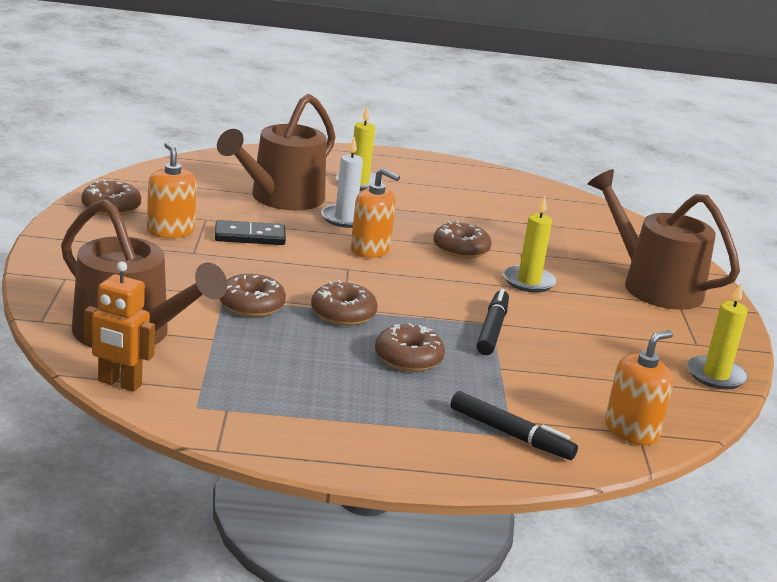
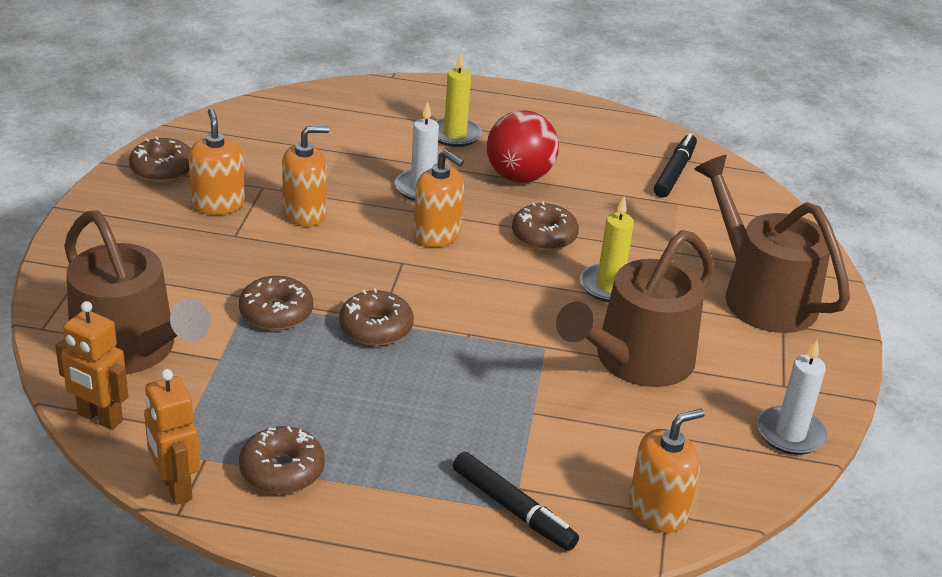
camera: 10 degrees right, 10 degrees up
(208, 431) = (175, 487): none -> orange robot
(250, 236) = (304, 213): black domino -> orange soap dispenser
(281, 198) = (357, 157): brown watering can -> brown watering can (636, 361)
(408, 358) = (430, 394): brown donut -> brown donut (282, 470)
(424, 210) = (519, 177): none -> red ball
(492, 329) = (542, 356): black marker -> black marker (674, 172)
(715, 375) = (790, 434): yellow candle -> white candle

